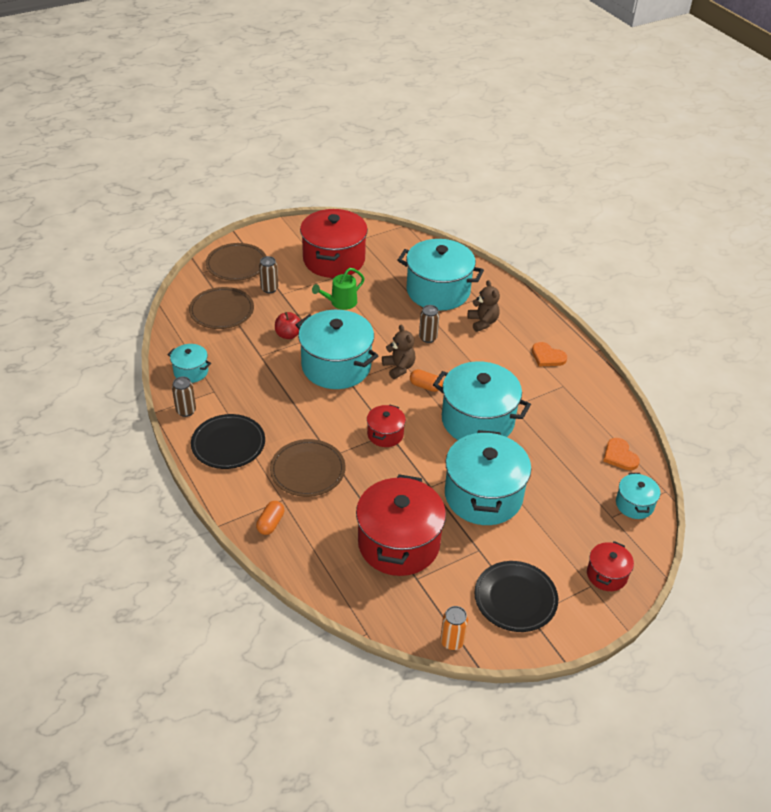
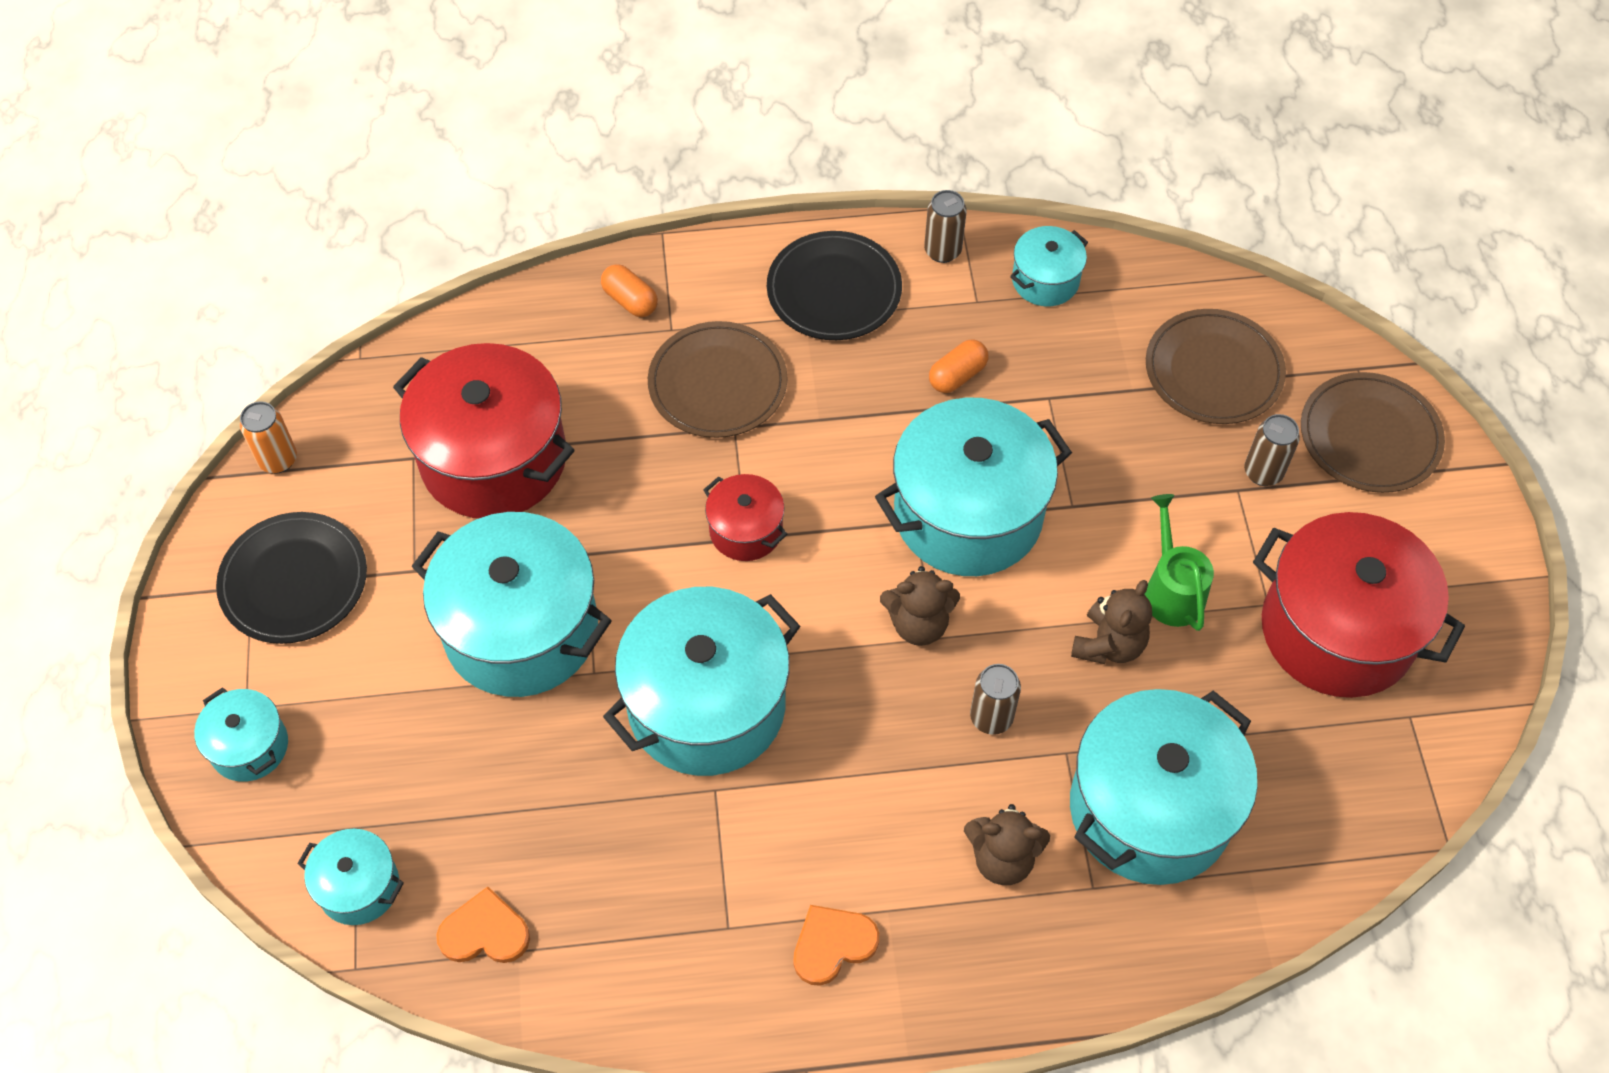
camera: 115 degrees right, 15 degrees up
(288, 335) = (1096, 462): red apple -> none
(375, 314) = (1109, 644): none -> brown teddy bear
(425, 386) = (844, 651): orange capsule -> orange capsule (957, 376)
(606, 575) = (249, 746): red pot -> turquoise pot

